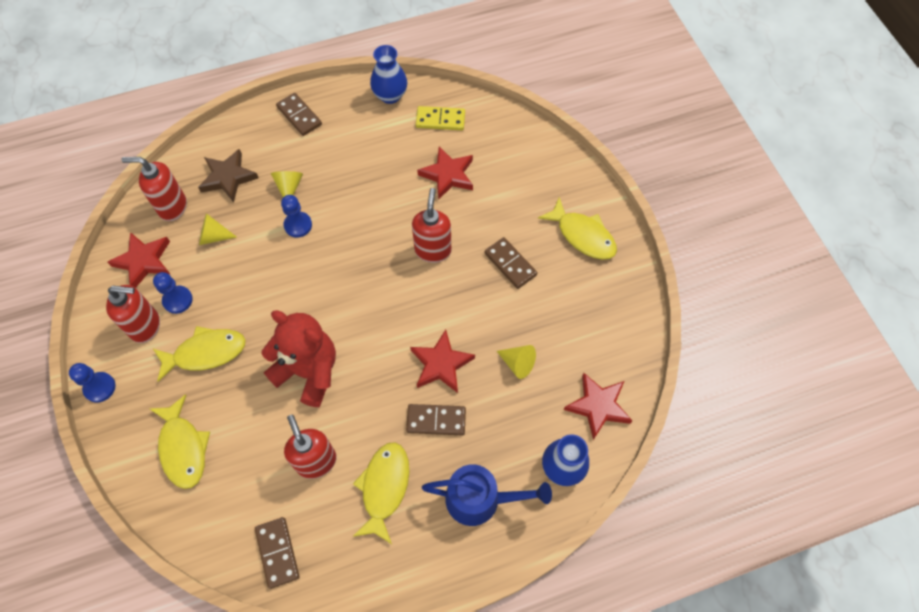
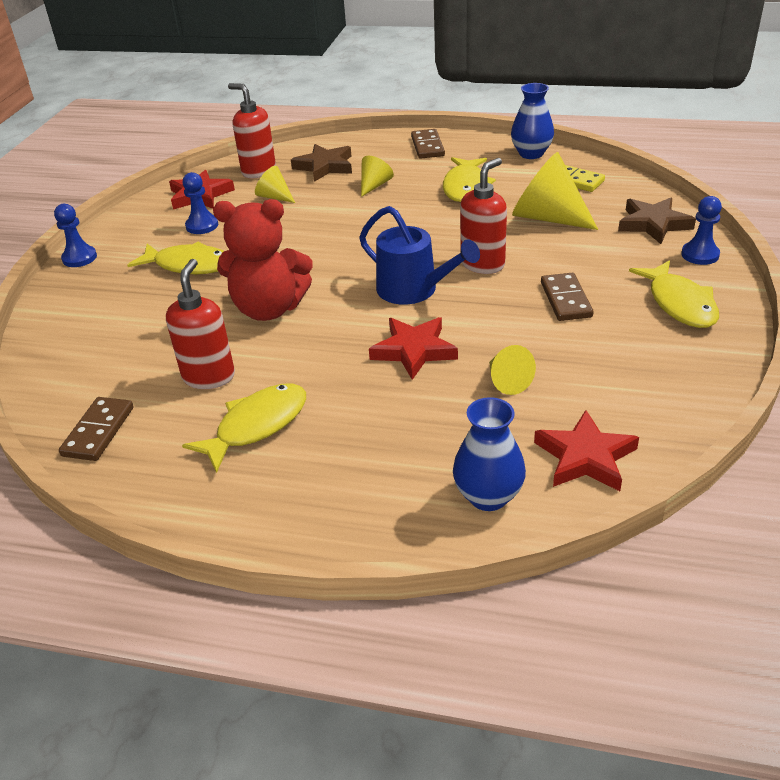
camera: 35 degrees right, 25 degrees down
(146, 326) = (158, 233): red soap dispenser -> none
(183, 448) = (101, 320): yellow fish -> yellow fish (465, 187)
(298, 225) = (359, 210): blue pawn -> blue pawn (700, 255)
(308, 371) = (269, 309): red teddy bear -> red teddy bear turned 120 degrees clockwise
(436, 420) = (366, 393): brown domino -> none
(448, 175) = (547, 217): red star -> yellow cone
(480, 499) = (356, 482): blue watering can -> blue watering can (413, 290)
(525, 153) = (653, 224): none -> brown star

